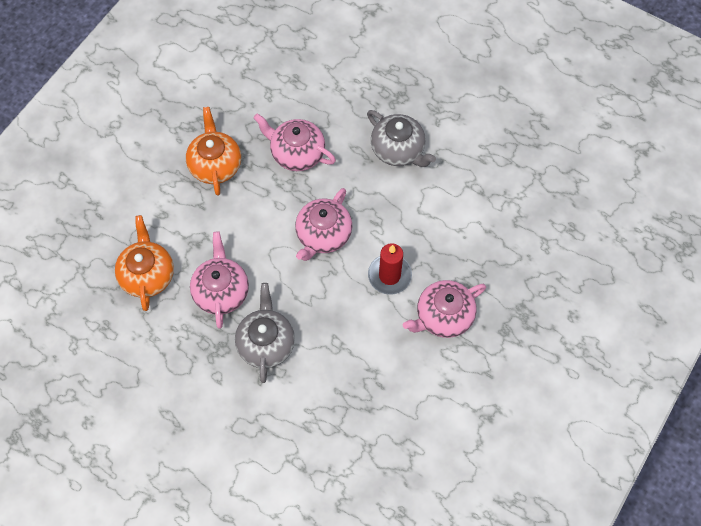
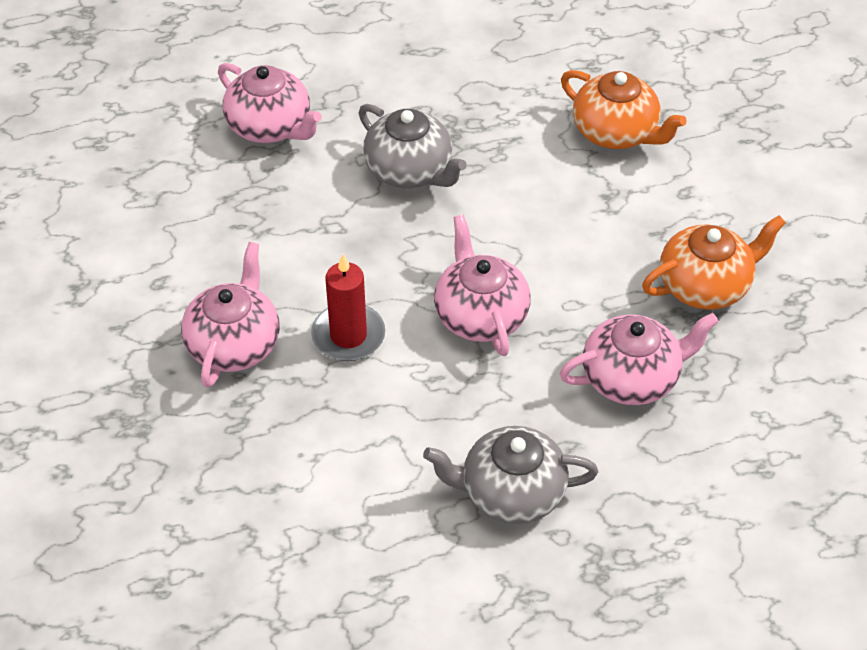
camera: 135 degrees right, 15 degrees down
(215, 164) = (705, 285): orange teapot -> orange teapot turned 60 degrees counterclockwise
(221, 291) = (520, 176): pink teapot -> pink teapot (270, 126)

